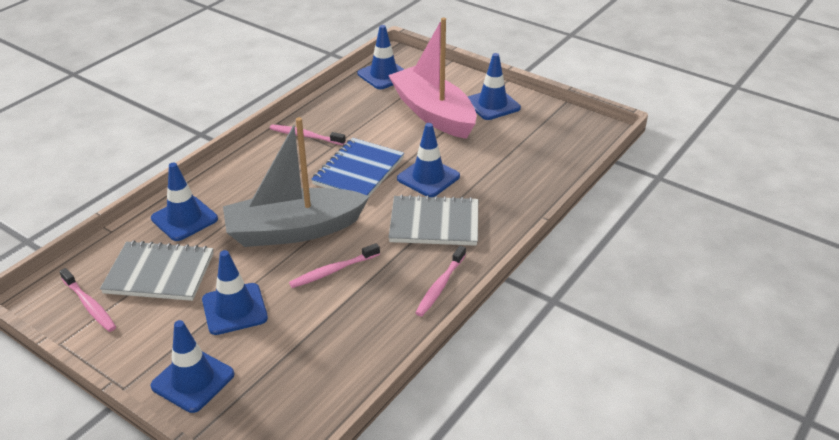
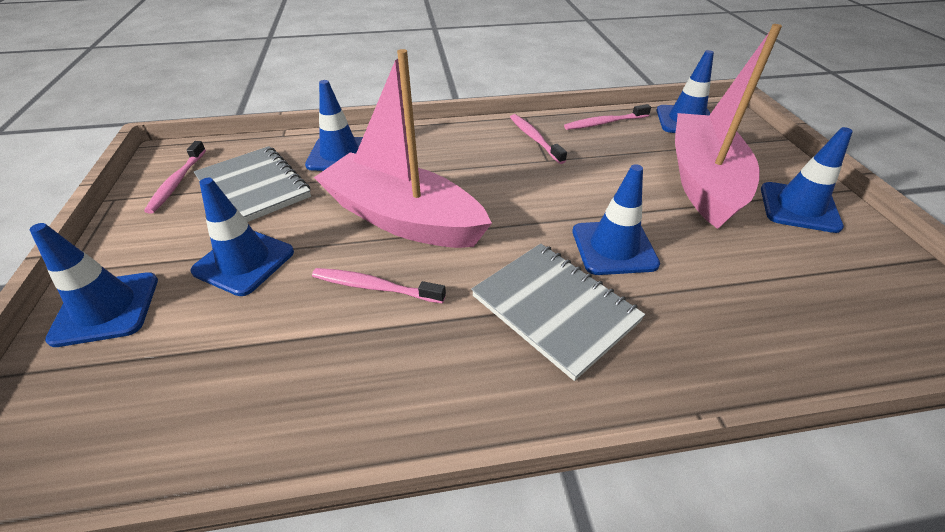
camera: 45 degrees right, 5 degrees up
(294, 230) = (403, 218): grey boat -> pink boat
(358, 171) = (542, 197): blue notebook -> none
(440, 286) = (457, 404): pink toothbrush -> pink toothbrush (604, 123)

